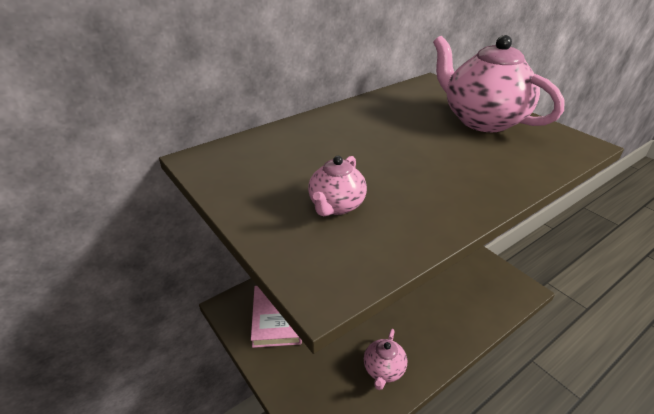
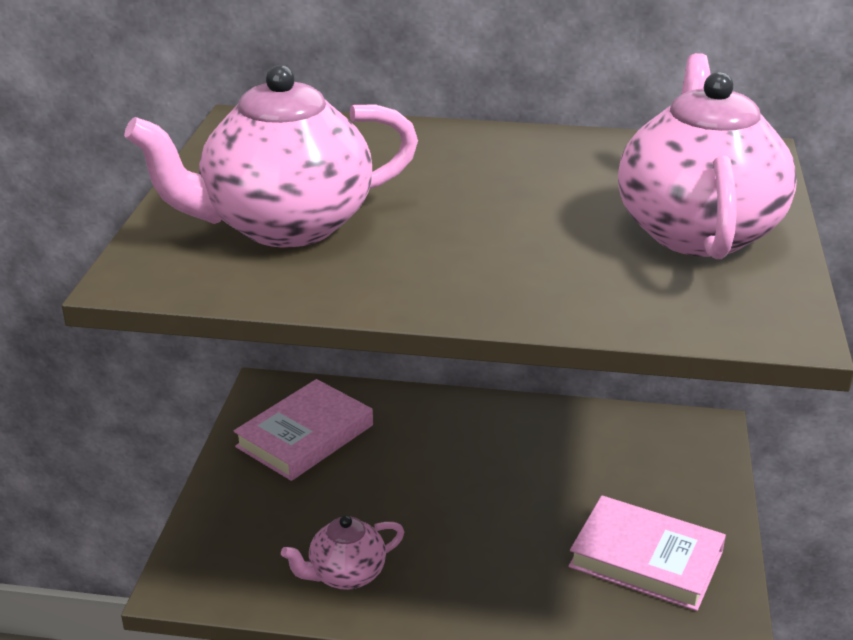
camera: 45 degrees right, 5 degrees down
(336, 206) = (285, 226): pink teapot -> pink teapot, size x1.97
(463, 275) = (646, 559): none -> pink book

